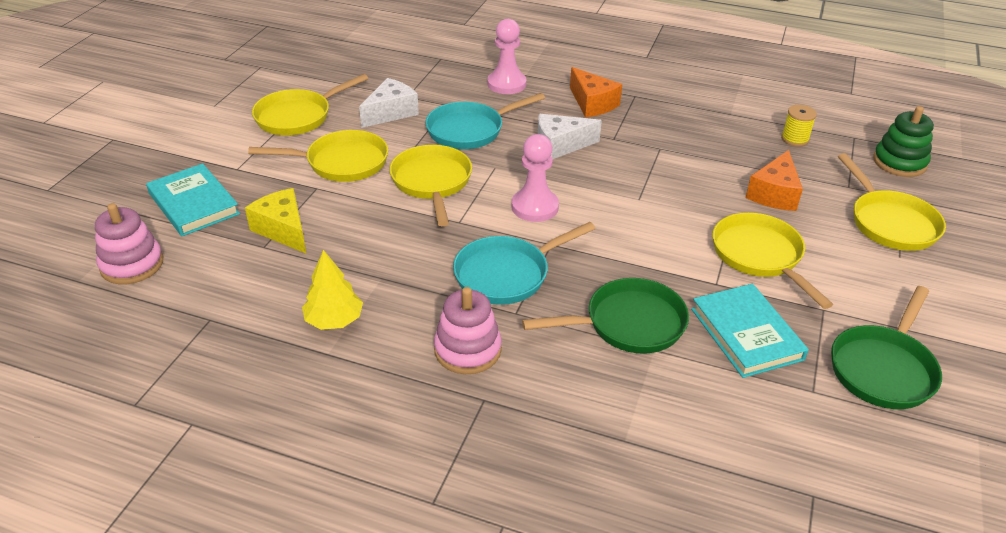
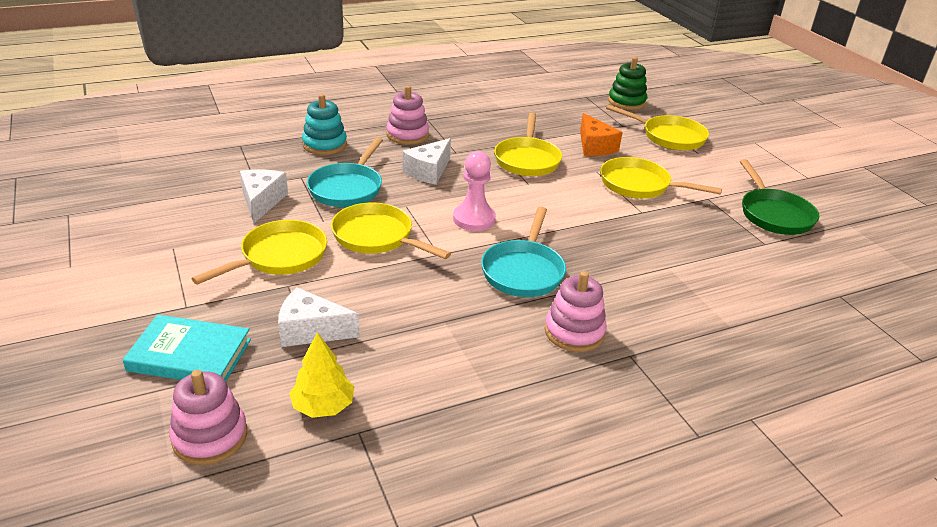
camera: 45 degrees left, 5 degrees down
(283, 230) = (311, 331): yellow cheese -> white cheese
(298, 117) = (178, 239): yellow pan -> yellow pan (527, 160)
(334, 320) = (458, 370): yellow tree -> yellow tree (323, 406)
(506, 84) = (324, 145): pink pawn -> turquoise stacking toy
(592, 103) = (407, 135): orange cheese -> pink stacking toy
(628, 324) = (635, 260): green pan -> none
(746, 334) = (696, 232): turquoise book -> none
(795, 139) = (558, 110): yellow spool -> none

